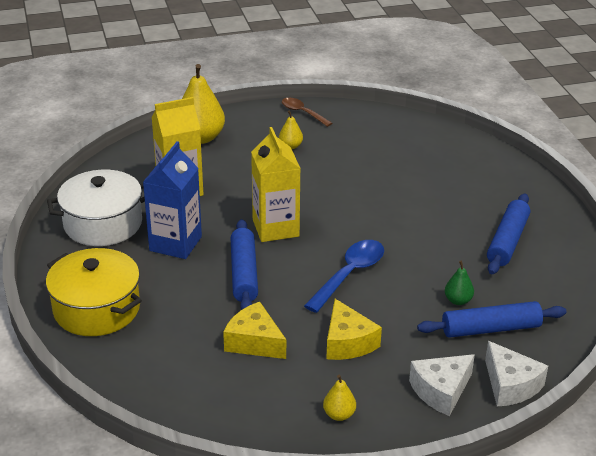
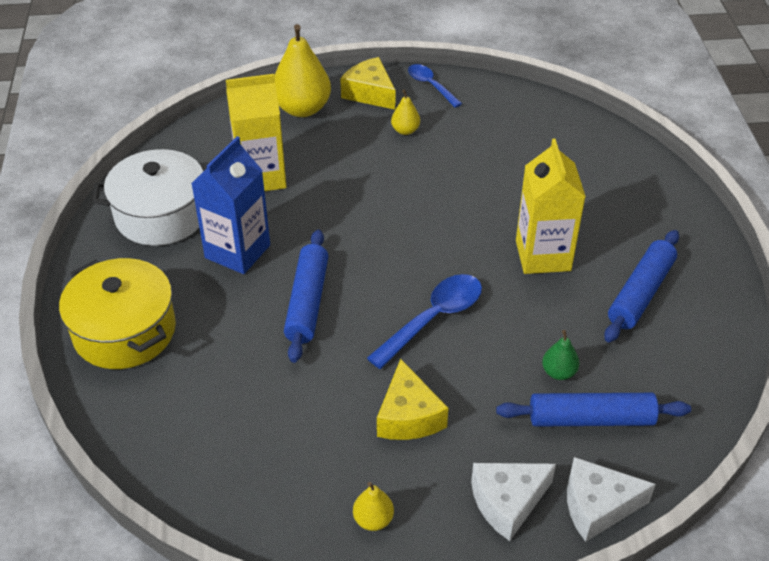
camera: 10 degrees right, 10 degrees up
(254, 342) = (296, 401): yellow cheese -> yellow cheese (370, 93)
(275, 228) = (360, 243): yellow carton -> yellow carton (543, 255)
(302, 113) = (430, 85): brown spoon -> blue spoon
(510, 385) = (597, 506): white cheese -> white cheese turned 105 degrees clockwise

